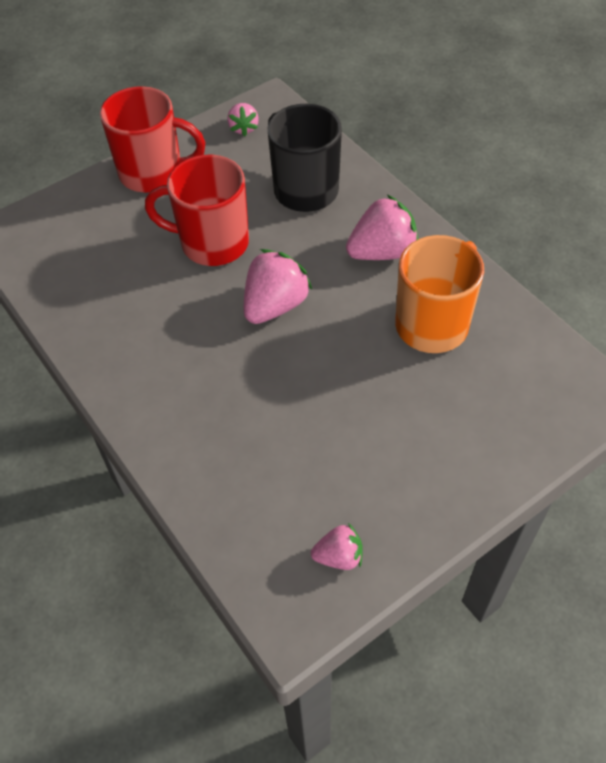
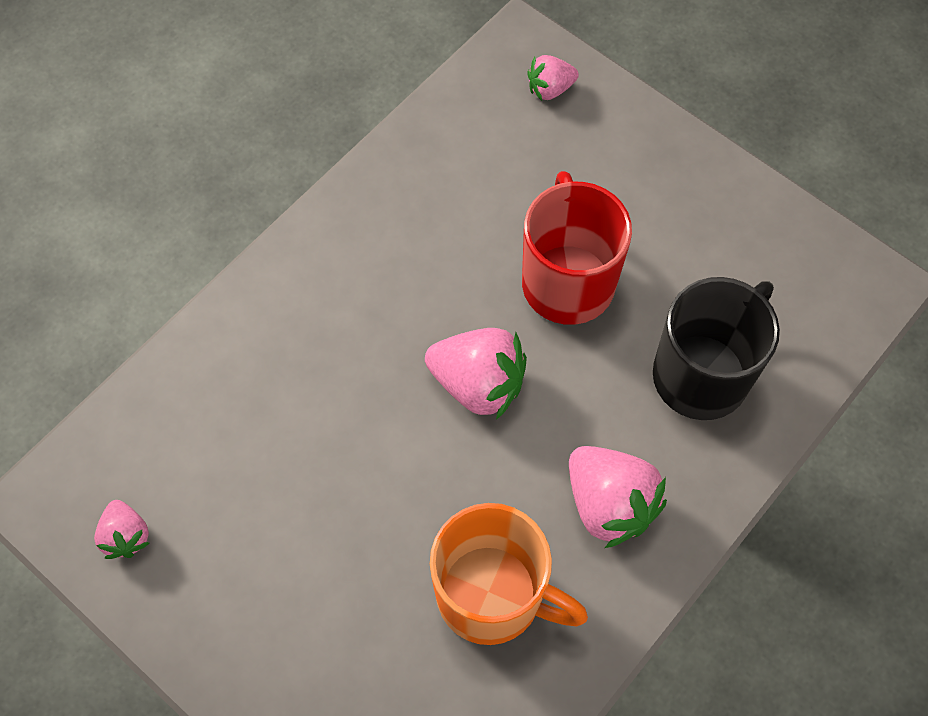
camera: 75 degrees right, 10 degrees up
(153, 173) = (675, 174): red mug -> none
(243, 128) = (804, 263): pink strawberry -> pink strawberry (550, 89)

